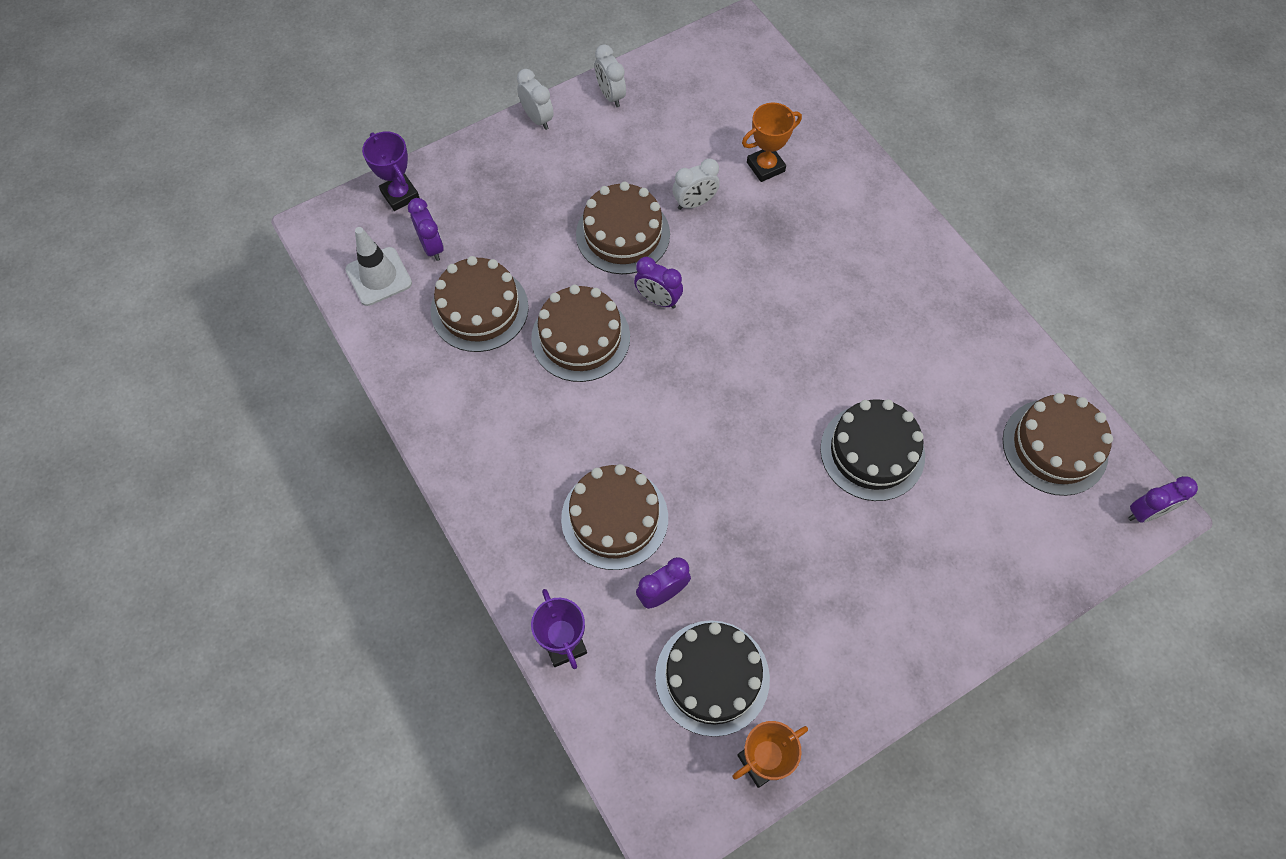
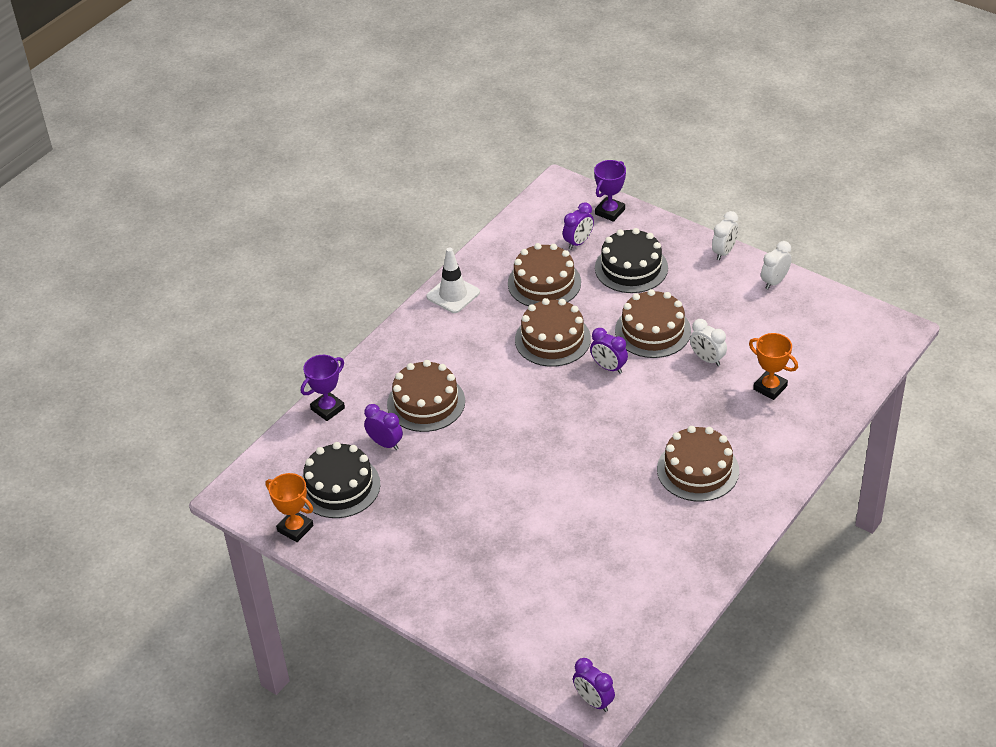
camera: 70 degrees right, 20 degrees down
(379, 276) = (539, 227): white traffic cone -> white traffic cone (453, 294)
(658, 300) = (608, 367): purple clock -> purple clock turned 60 degrees counterclockwise
(872, 452) = (552, 522): black cake -> black cake (631, 268)
(1054, 447) = (619, 630): brown cake -> brown cake (698, 470)

